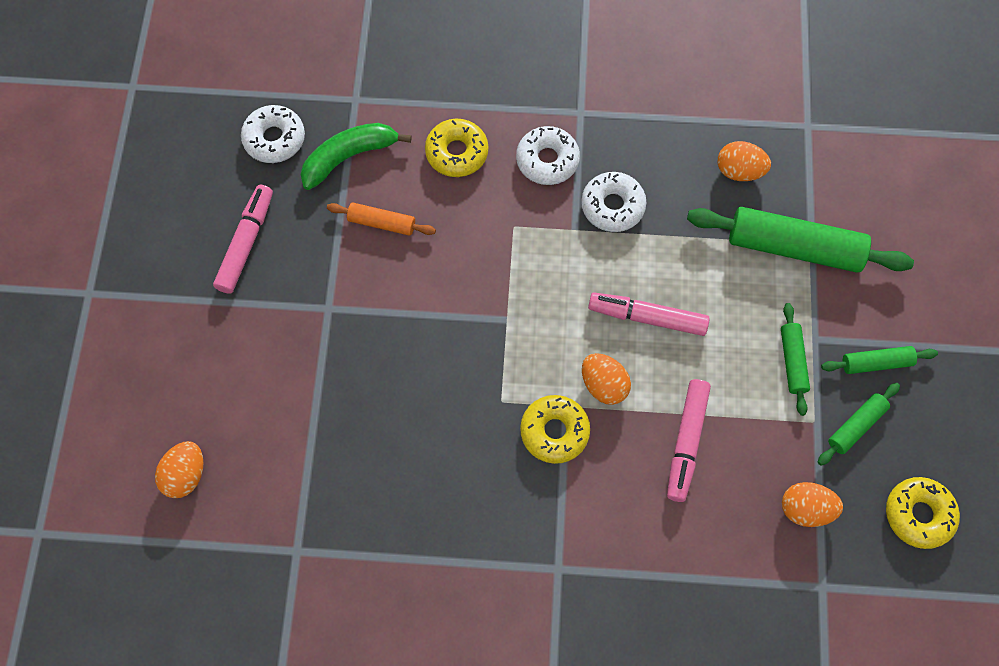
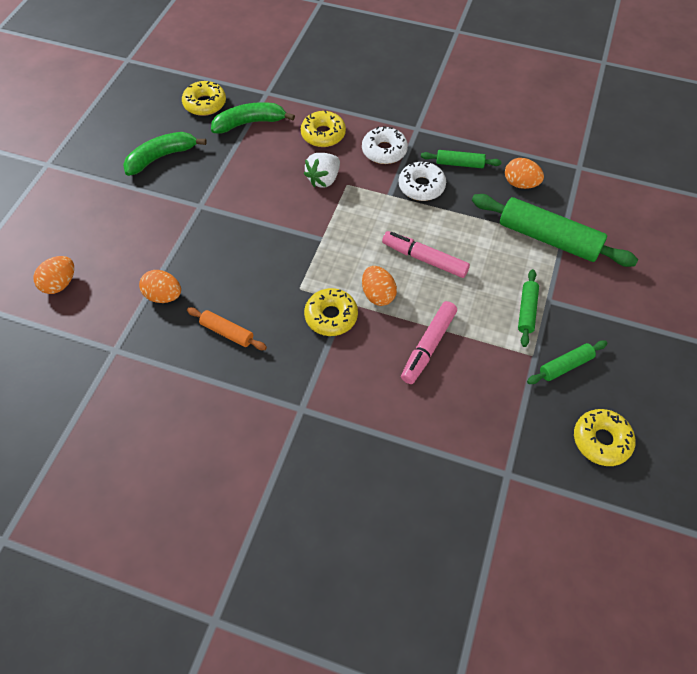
camera: 15 degrees right, 10 degrees down
(246, 243) = (161, 157): pink marker -> green banana
(274, 139) = (205, 104): white donut -> yellow donut
(382, 223) = (256, 164): orange rolling pin -> orange rolling pin (227, 332)
(480, 226) = (323, 179): none -> white strawberry
(805, 509) = (509, 414): orange egg -> orange egg (164, 296)
(876, 363) = (592, 326): green rolling pin -> green rolling pin (459, 164)

